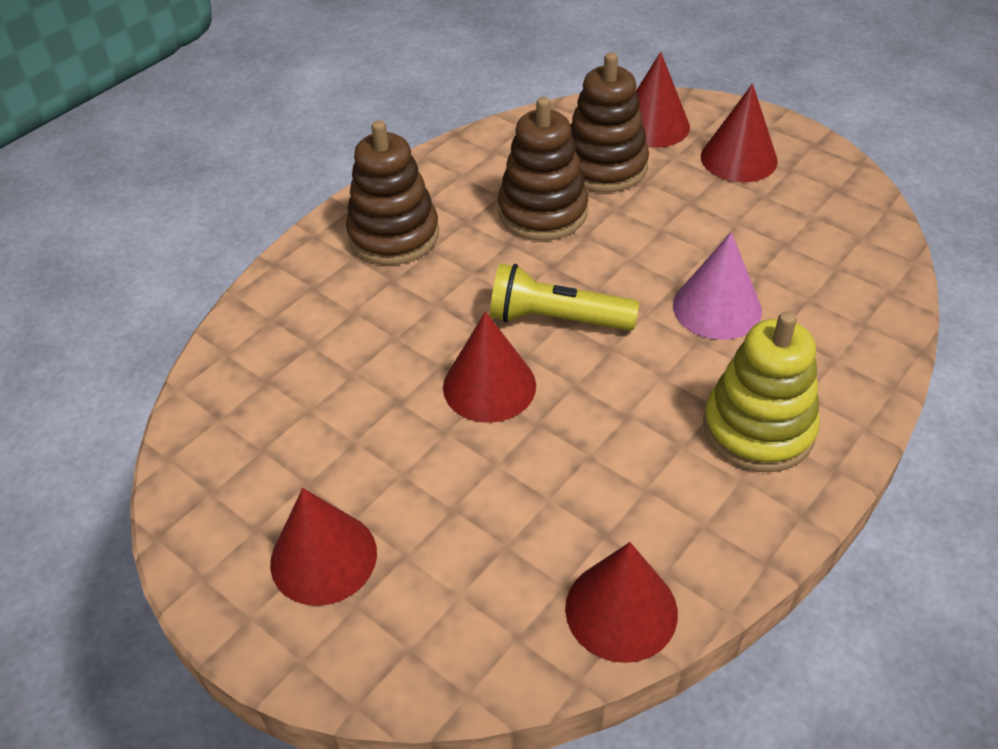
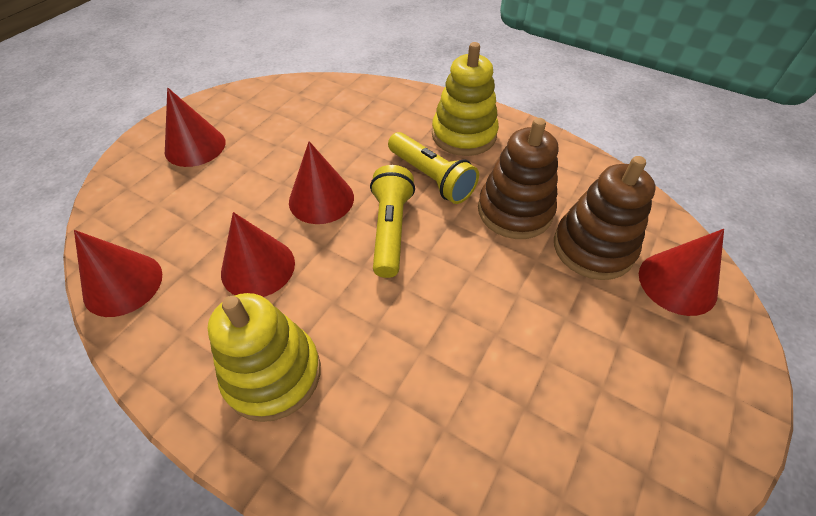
camera: 80 degrees right, 5 degrees up
(394, 235) = (464, 135): brown stacking toy -> yellow stacking toy
(471, 275) = (431, 177): none -> yellow flashlight
(717, 308) = (419, 341): pink cone -> none
(739, 158) = (658, 363): red cone -> red cone (258, 267)

